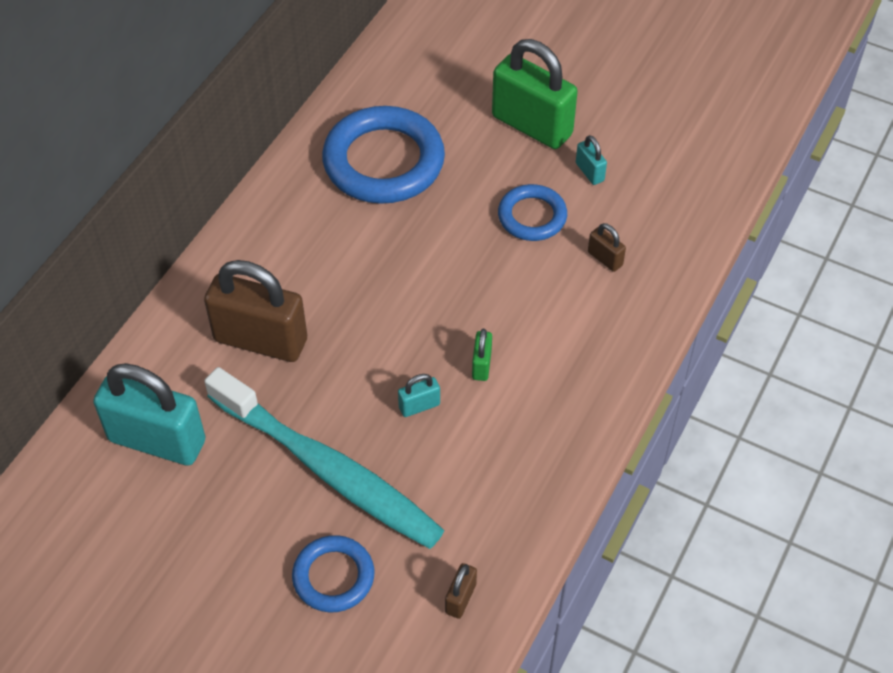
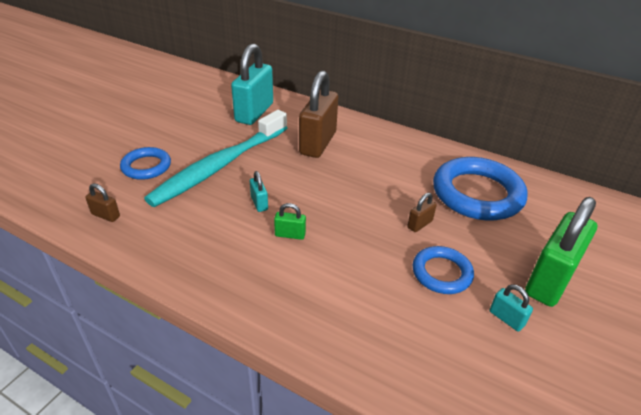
camera: 90 degrees right, 15 degrees down
(589, 172) = (506, 318): turquoise padlock -> turquoise padlock turned 75 degrees clockwise
(605, 259) = (401, 321): brown padlock -> brown padlock (419, 224)

